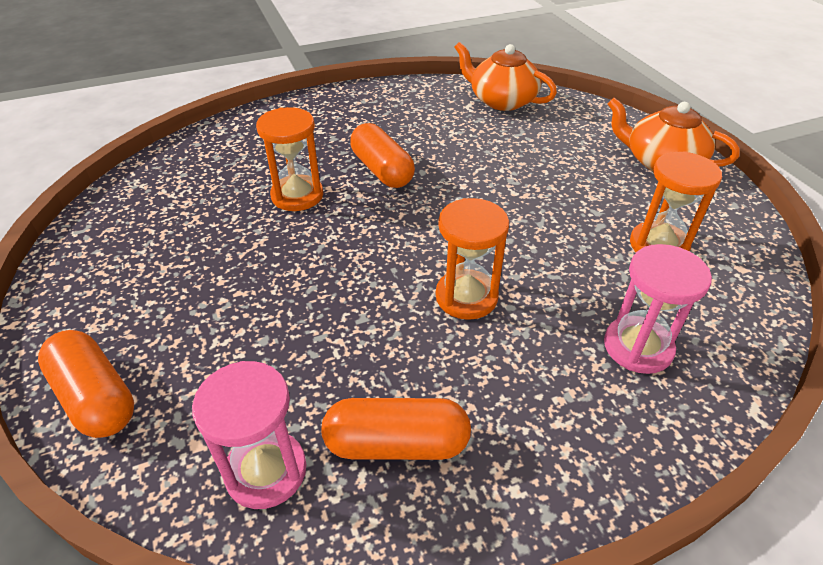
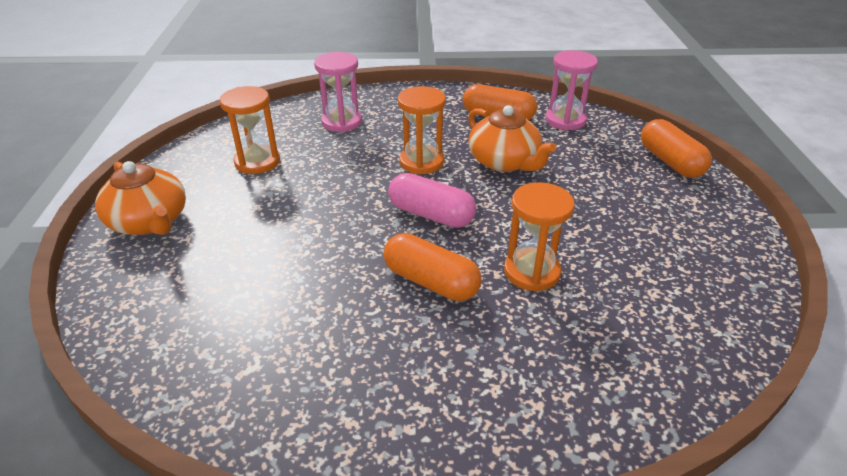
camera: 160 degrees left, 5 degrees down
(382, 170) = (431, 282): orange capsule -> orange capsule turned 45 degrees counterclockwise
(413, 227) = (431, 215): none -> pink capsule
(501, 100) = (198, 363): orange teapot -> orange teapot (504, 162)

